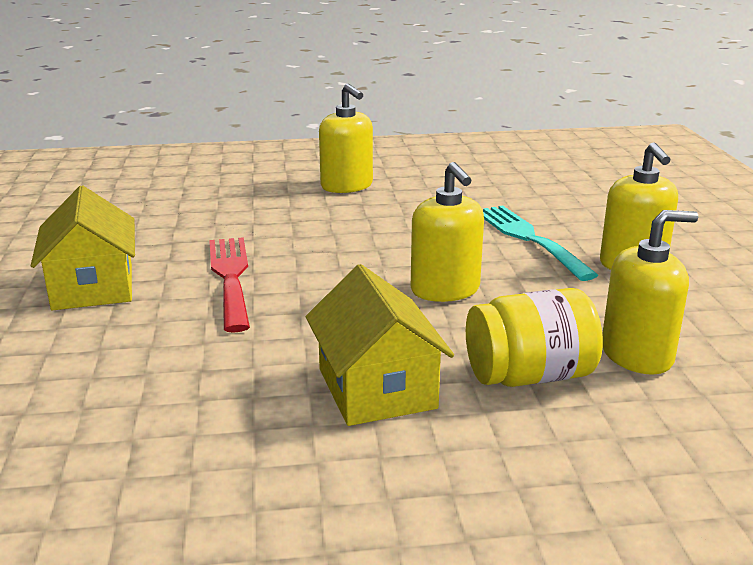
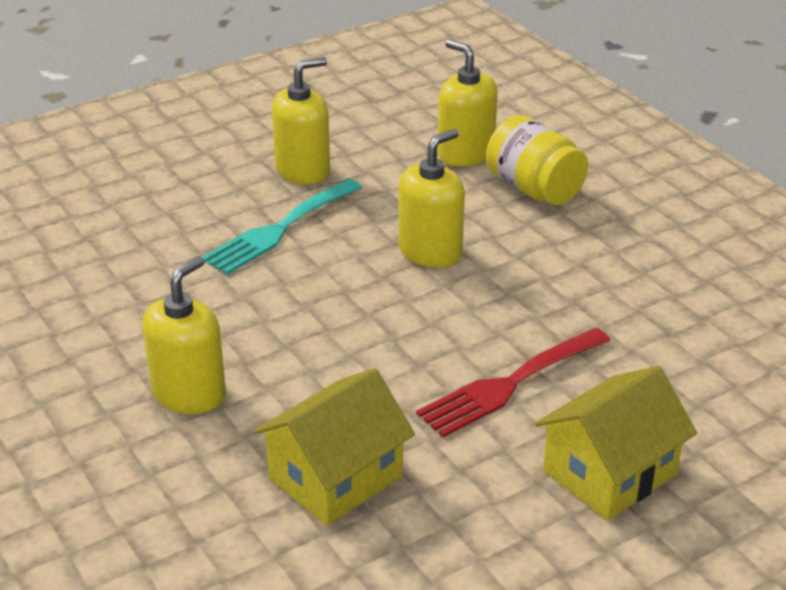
camera: 115 degrees left, 10 degrees up
(377, 388) = (611, 245): yellow house -> yellow house (335, 477)

